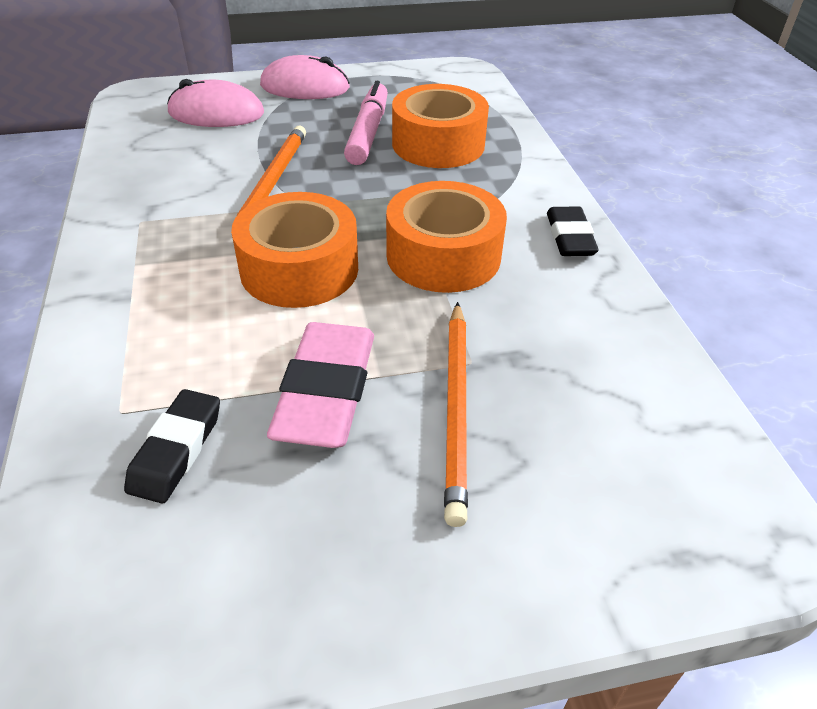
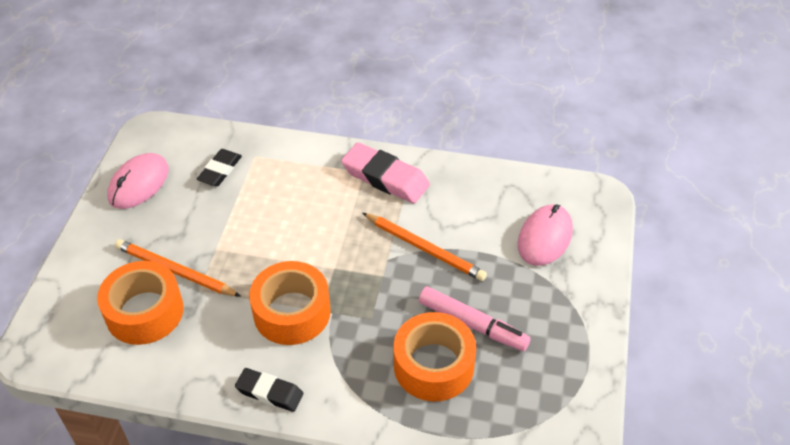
camera: 115 degrees right, 5 degrees up
(176, 450) = (220, 170): black eraser -> black eraser turned 75 degrees clockwise
(299, 269) = (319, 239): orange tape -> orange tape (144, 312)
(305, 87) = (576, 305): pink mouse -> pink mouse (138, 183)
(326, 392) = (218, 226): pink eraser -> pink eraser (385, 178)

